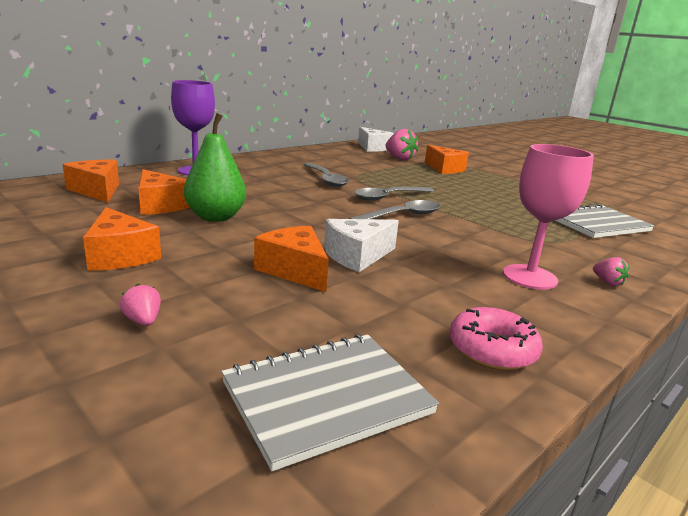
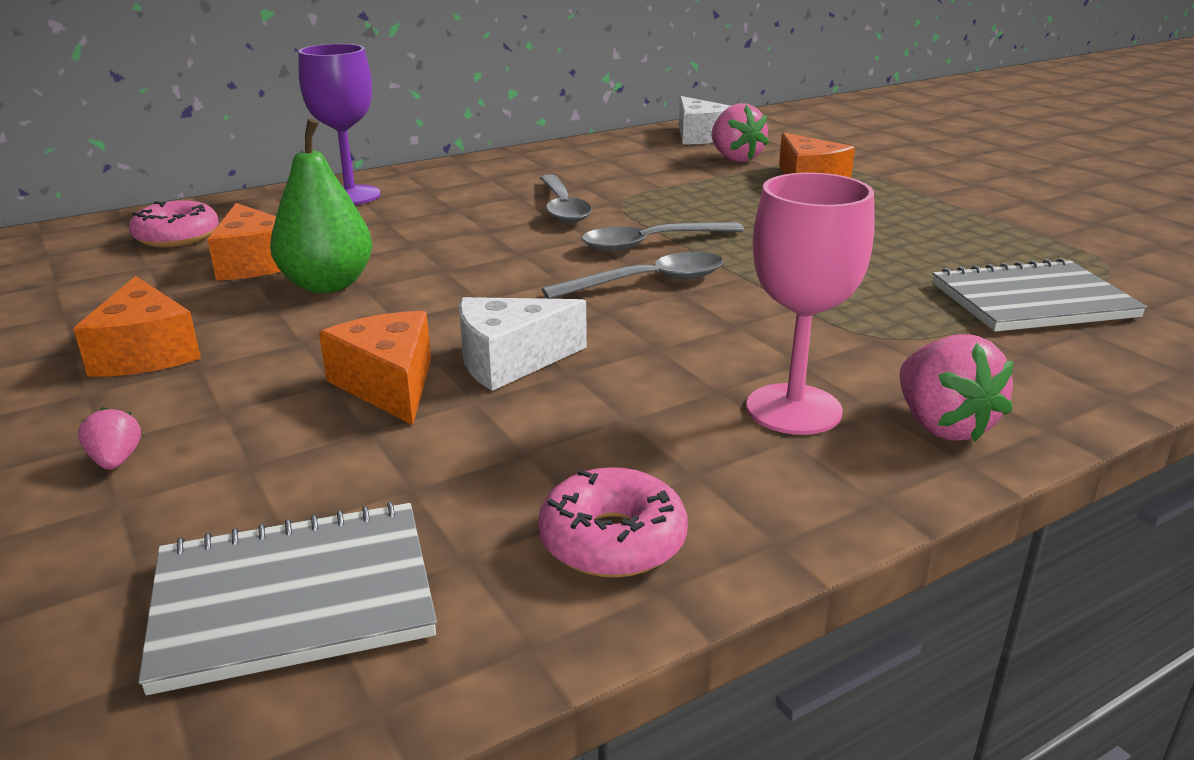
camera: 15 degrees right, 5 degrees up
(97, 191) = (177, 237): orange cheese -> pink donut
(607, 282) = (942, 425): pink strawberry -> pink strawberry, size x1.96

